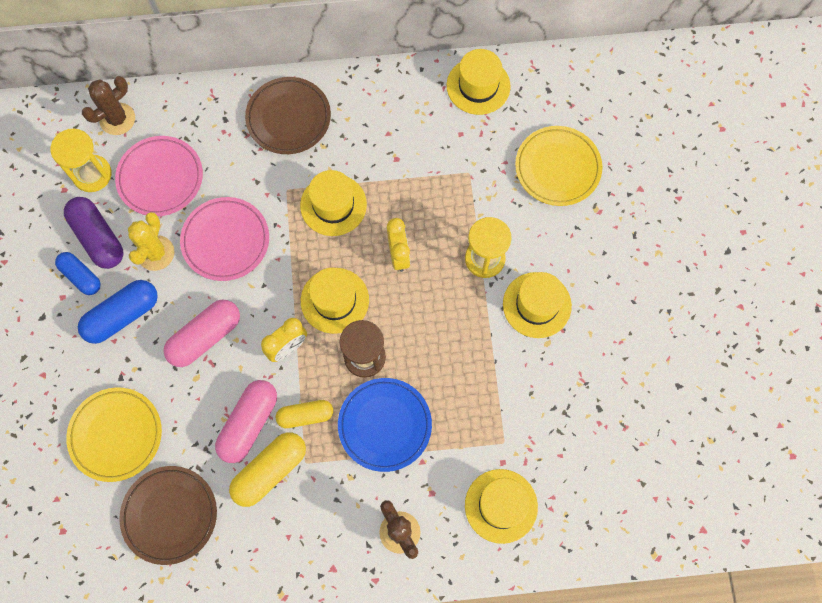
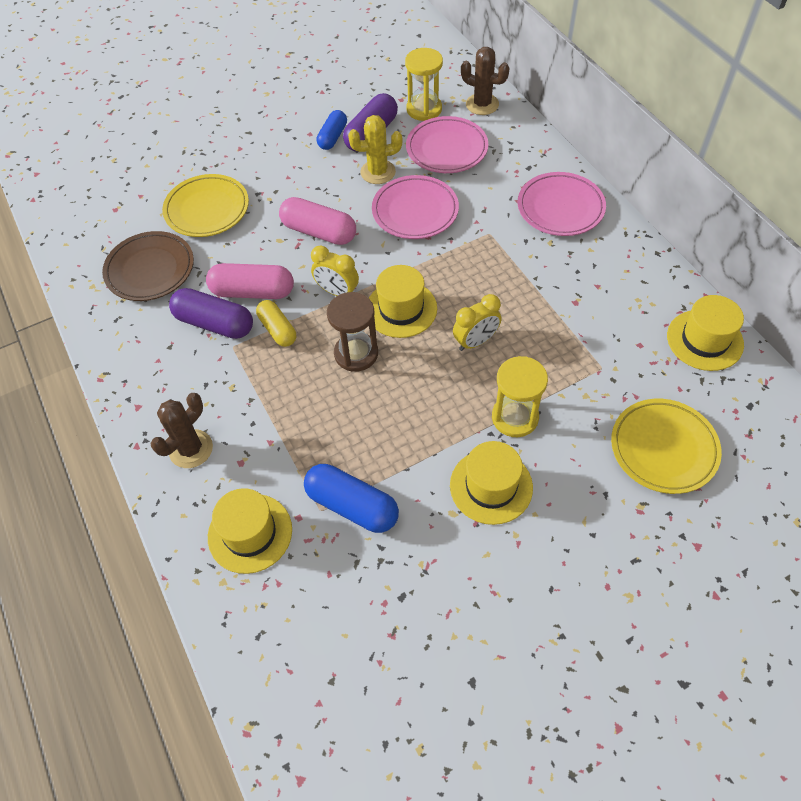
camera: 70 degrees right, 15 degrees down
(122, 315) = (312, 173): blue capsule -> blue capsule (352, 505)
(270, 471) = (215, 323): yellow capsule -> purple capsule
(288, 118) = (560, 208): brown plate -> pink plate
(333, 205) = (496, 272): yellow hat -> none
(385, 425) = (294, 396): blue plate -> none

